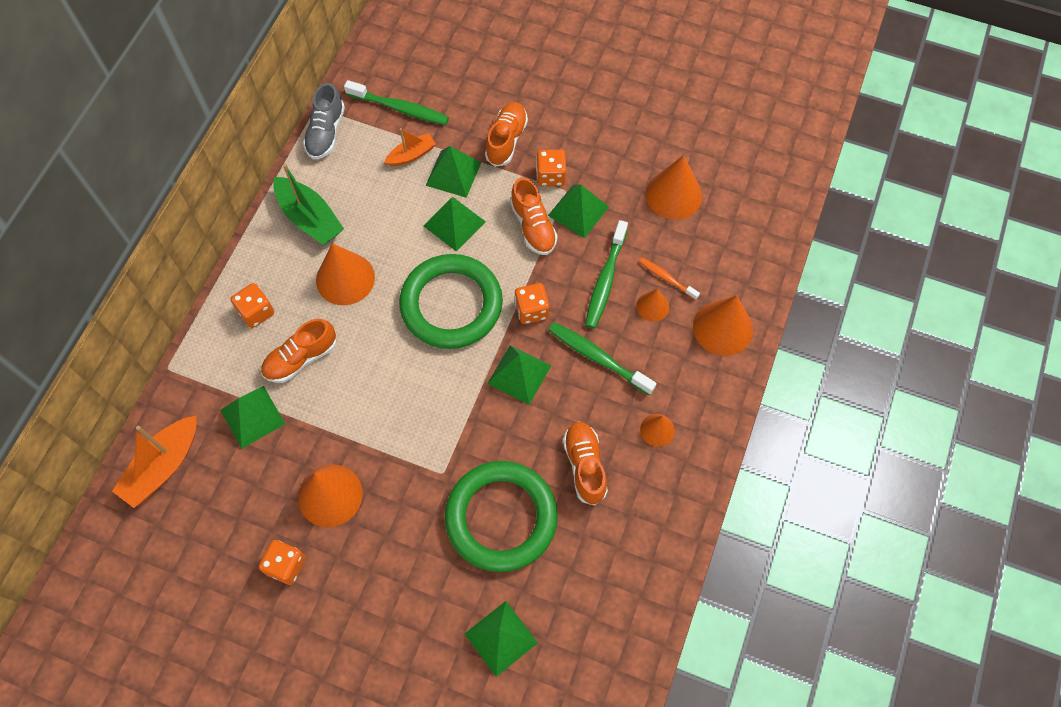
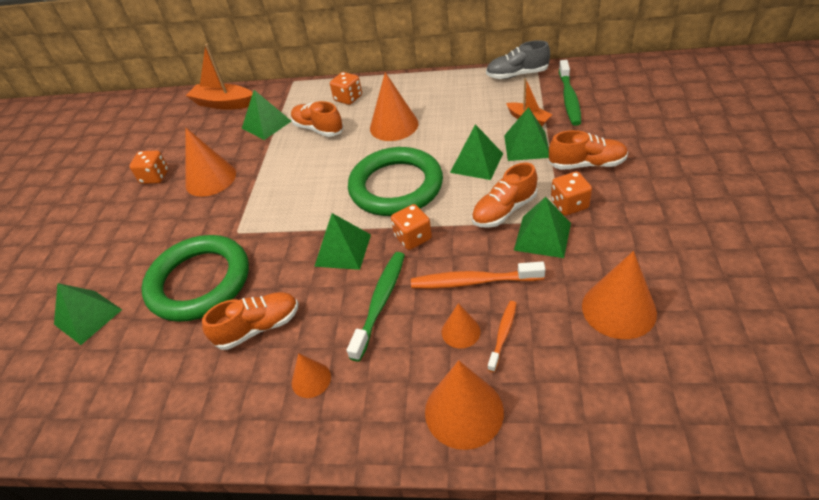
camera: 80 degrees right, 20 degrees down
(310, 218) = (437, 93): green boat -> none
(605, 280) = (473, 281): green toothbrush -> orange toothbrush

